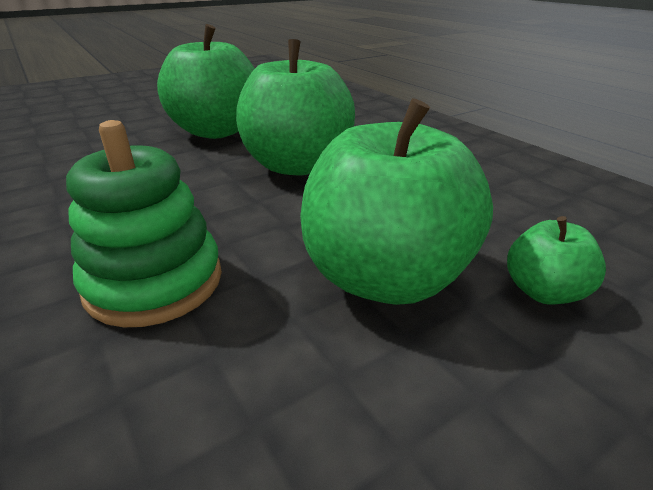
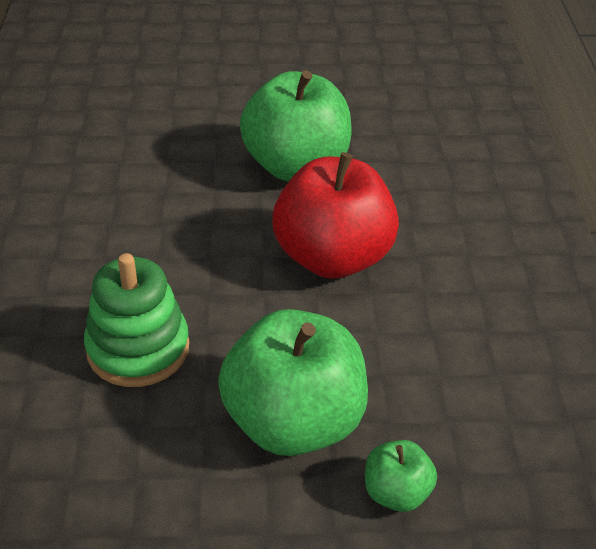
camera: 30 degrees right, 10 degrees up
(296, 165) = (332, 257): green apple -> red apple

